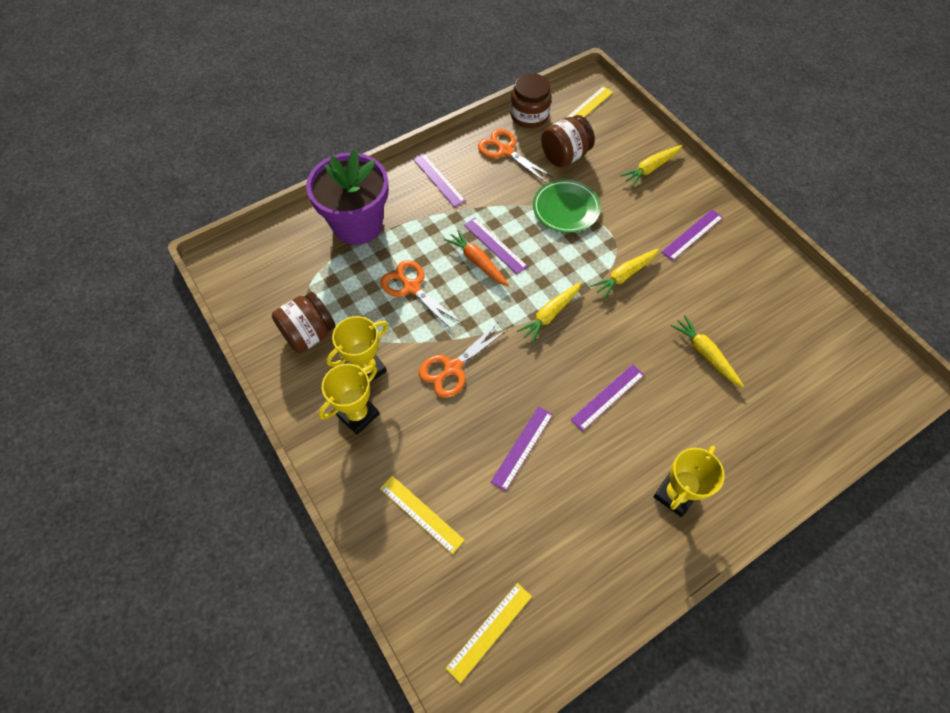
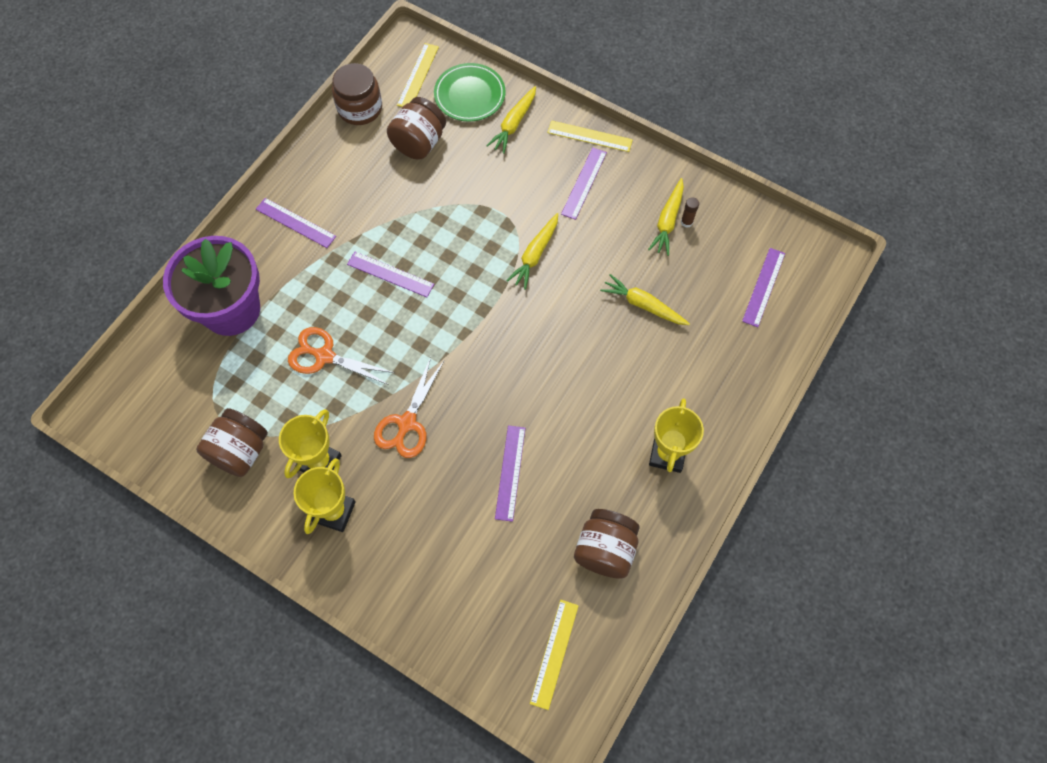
camera: 25 degrees left, 5 degrees up
(421, 513) = (443, 578): yellow ruler -> yellow ruler (589, 136)
(477, 262) = (380, 300): orange carrot -> none
(505, 151) = (353, 161): orange scissors -> none
(550, 314) = (479, 326): yellow carrot -> yellow carrot (667, 221)
(566, 209) = (446, 204): green plate -> green plate (470, 95)
(579, 556) = (605, 550): none -> brown jar
(607, 396) = (569, 387): purple ruler -> purple ruler (763, 287)
(774, 299) = (686, 222): none -> brown glue stick

